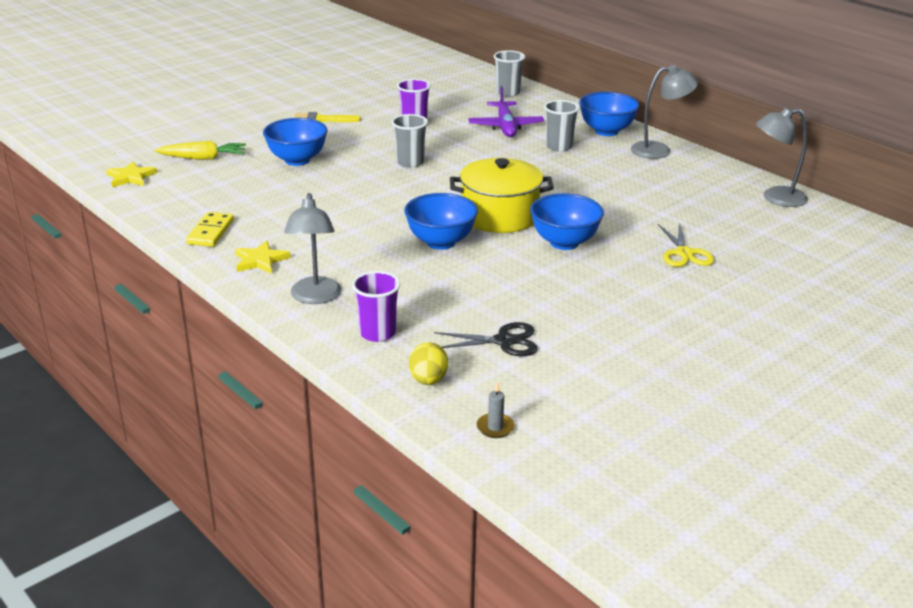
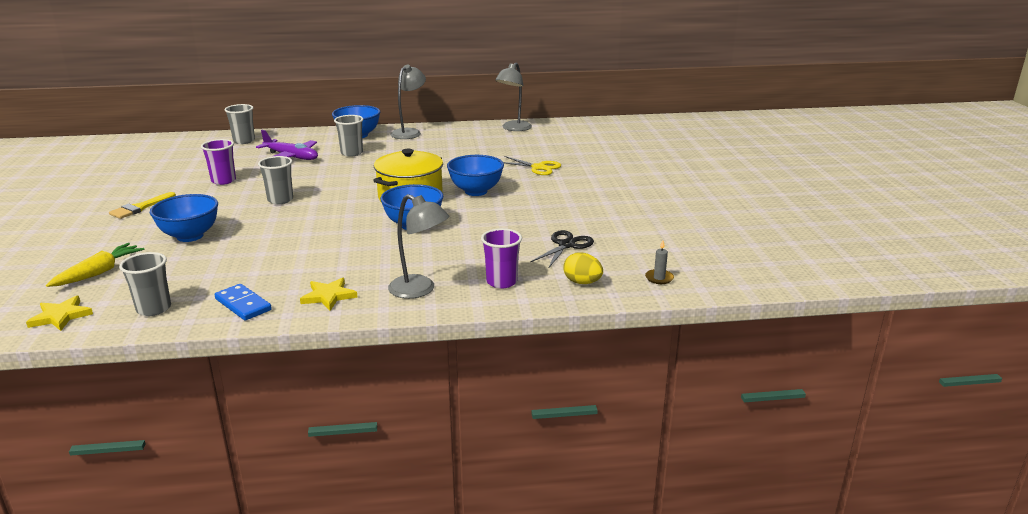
camera: 55 degrees left, 5 degrees down
(171, 202) = (154, 309): none -> grey cup
(210, 232) = (243, 305): yellow domino -> blue domino

